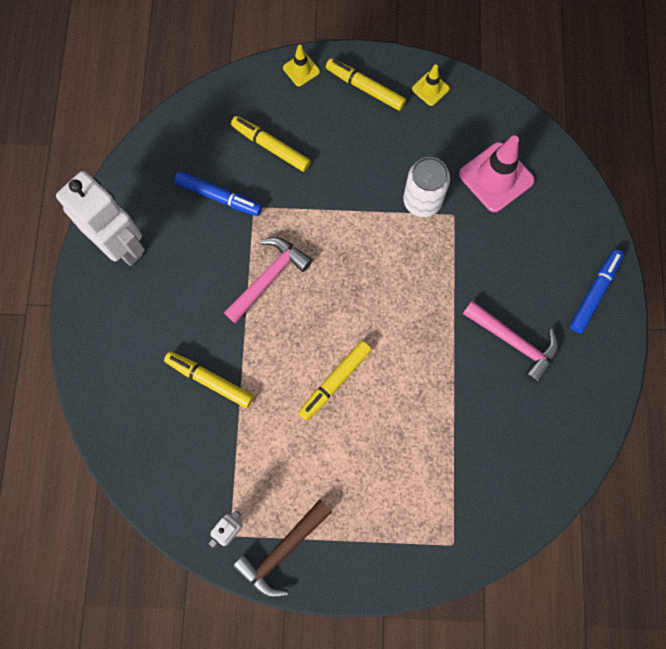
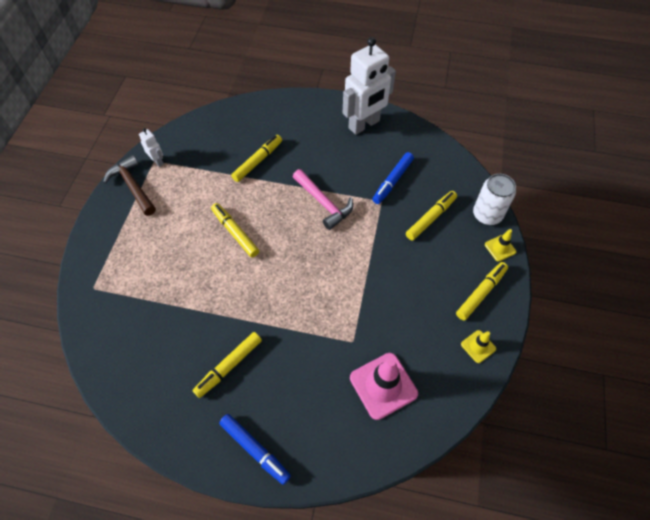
camera: 100 degrees right, 15 degrees down
(422, 201) = (369, 319): white can -> white can (487, 215)
(514, 342) = (229, 366): pink hammer -> yellow marker

